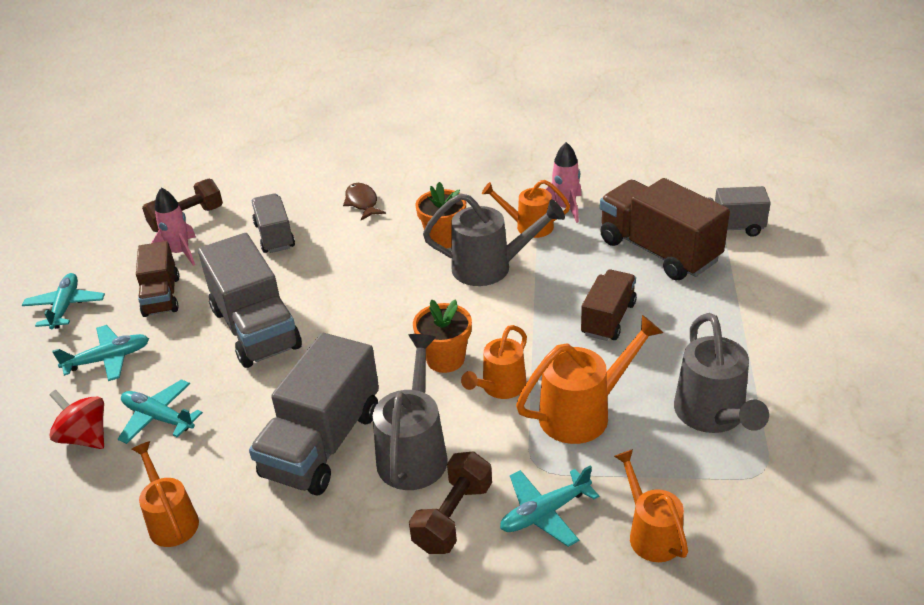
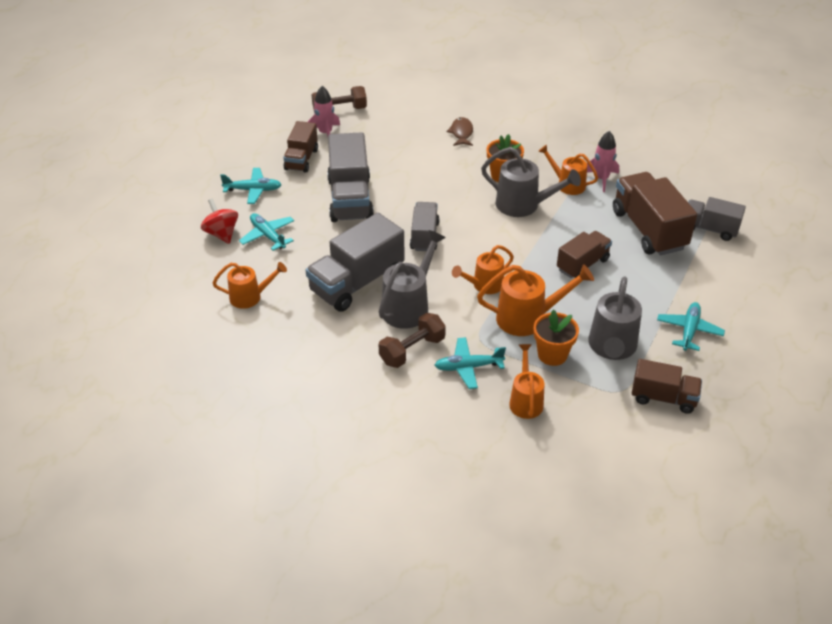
camera: 20 degrees right, 5 degrees up
(65, 307) = (240, 148): turquoise plane -> turquoise plane (689, 331)
(171, 520) = (250, 297): orange watering can -> orange watering can turned 90 degrees clockwise
(275, 236) = (391, 140): grey truck -> grey truck (424, 236)
(445, 359) = (459, 256): orange flower pot -> orange flower pot (552, 354)
(820, 461) = (663, 398): none -> brown truck

